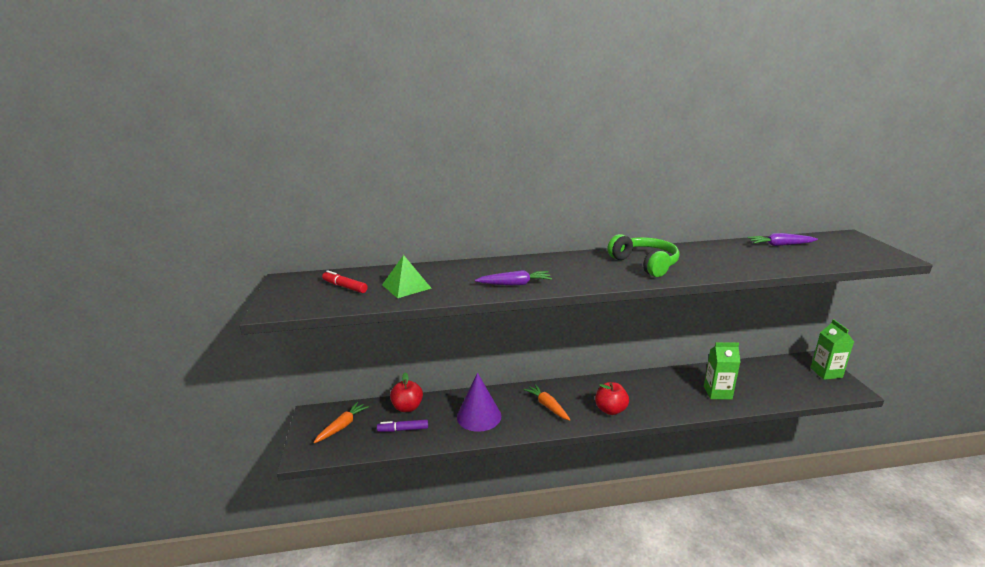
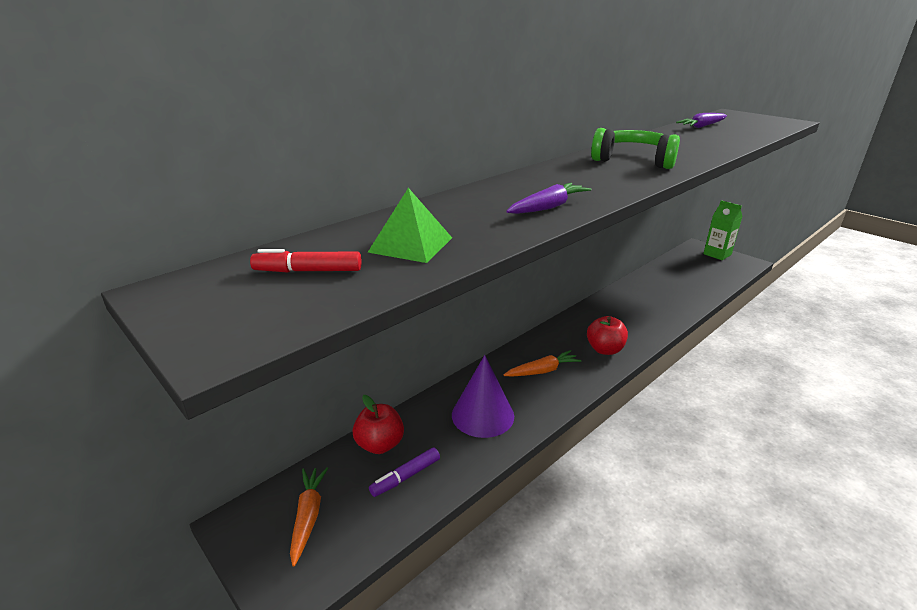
camera: 35 degrees left, 5 degrees up
(547, 406) = (542, 371): orange carrot -> orange carrot turned 135 degrees clockwise
(717, 392) = (668, 298): green carton -> none

